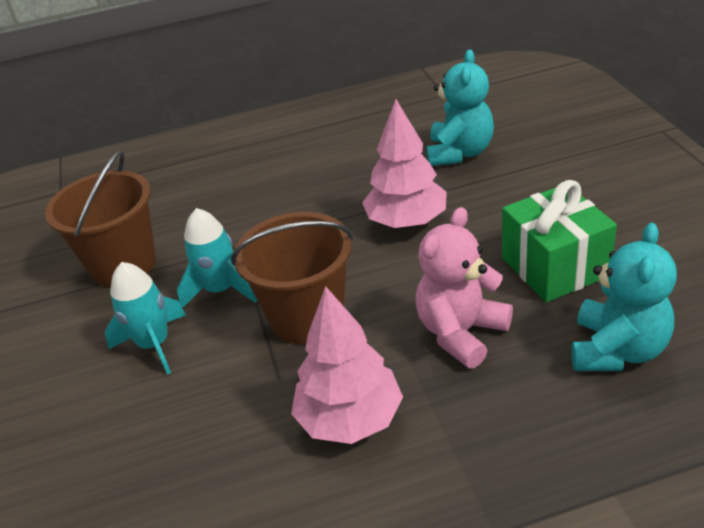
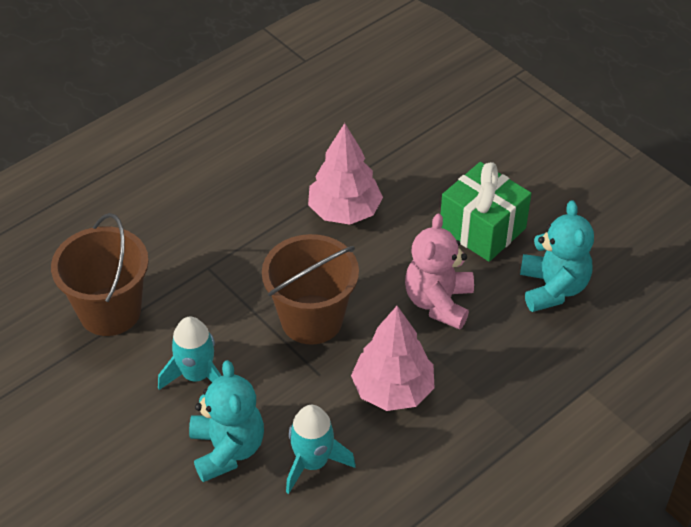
camera: 30 degrees left, 10 degrees up
(221, 290) = (221, 313): turquoise rocket -> turquoise rocket (312, 462)
(459, 153) = (354, 129): turquoise teddy bear -> turquoise teddy bear (227, 449)

